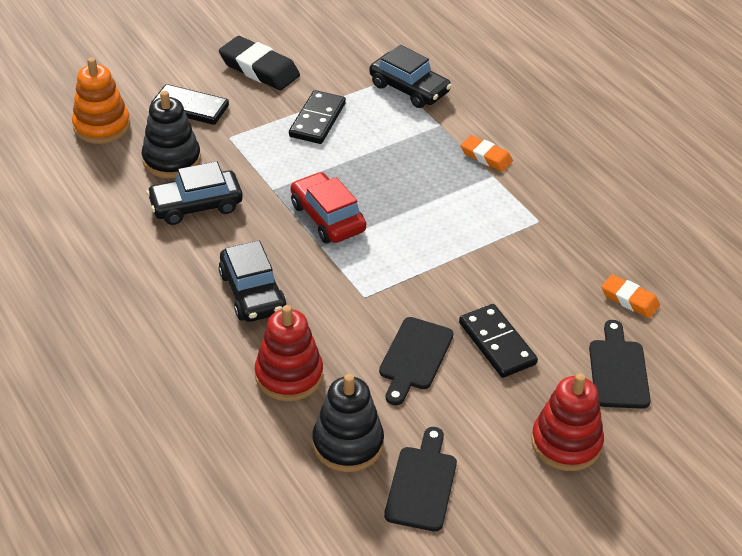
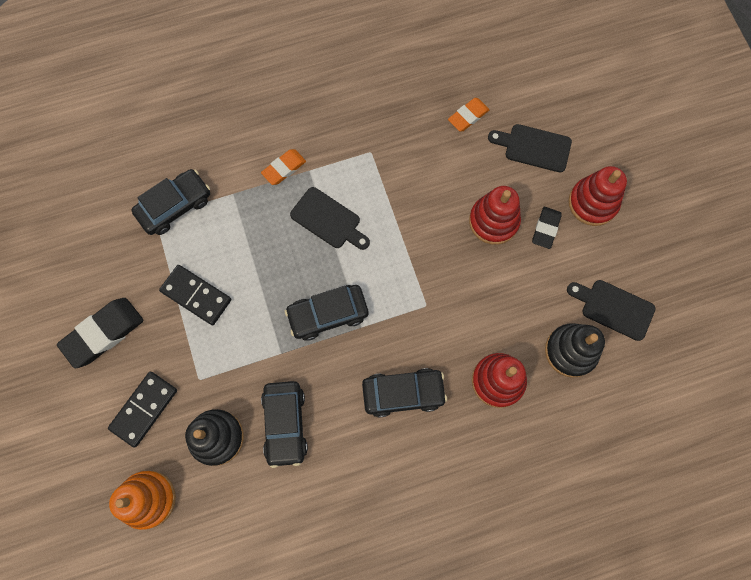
camera: 75 degrees left, 30 degrees up
(327, 217) = (328, 314): red car -> black car
(414, 357) = (496, 283): black cutting board -> black cutting board (328, 220)
(497, 343) = (493, 221): black domino -> red stacking toy
(507, 397) = (546, 229): none -> black eraser

